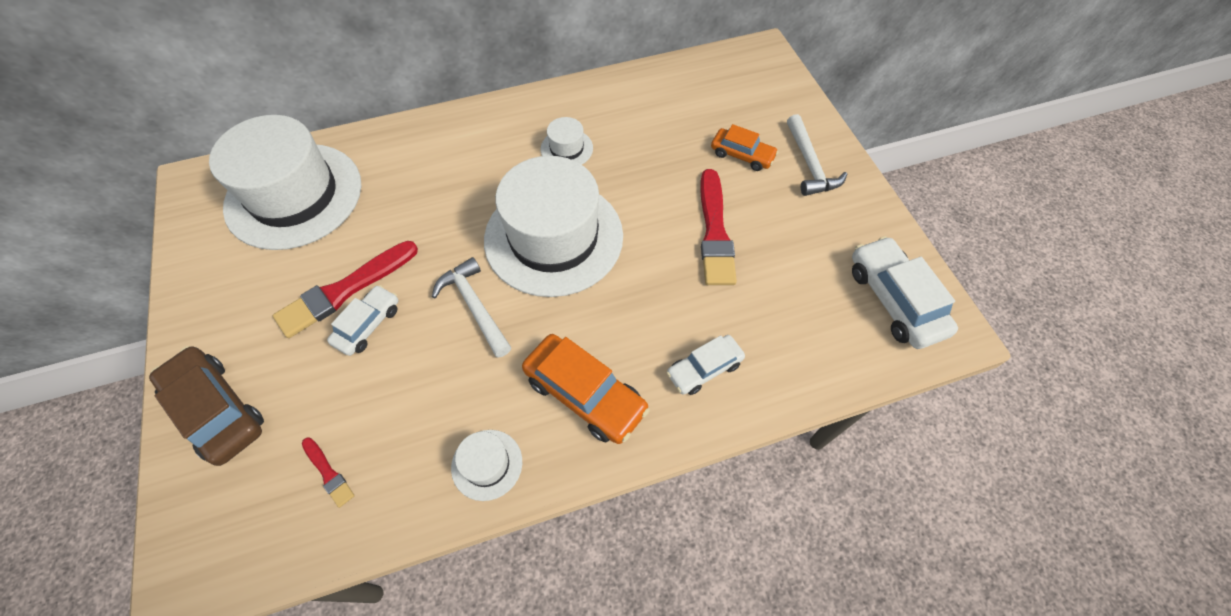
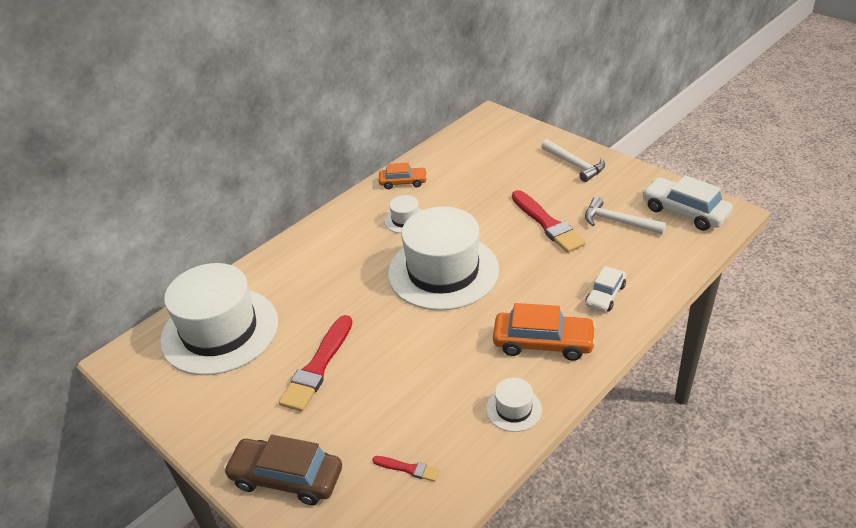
camera: 25 degrees left, 20 degrees down
(368, 325) = (355, 377): white car -> none
(474, 306) = (423, 332): white hammer -> white hammer (618, 222)
(742, 155) = (527, 176): orange car -> orange car (403, 182)

